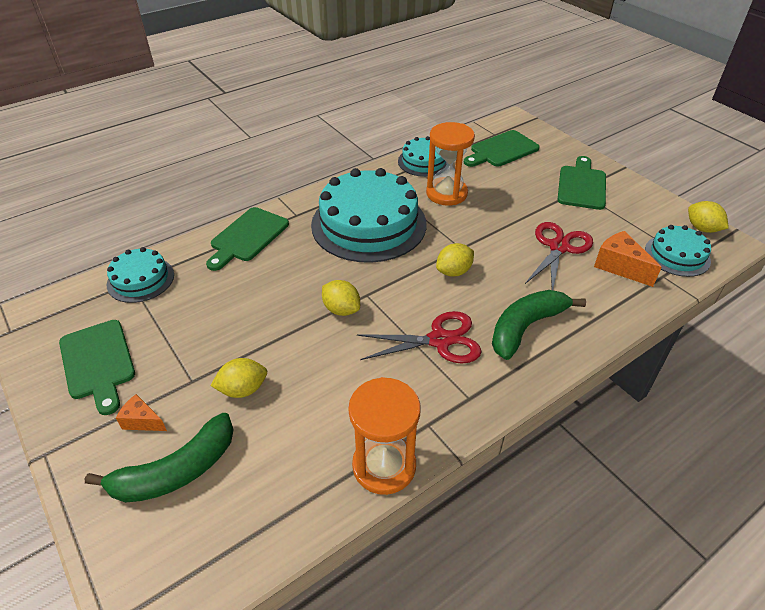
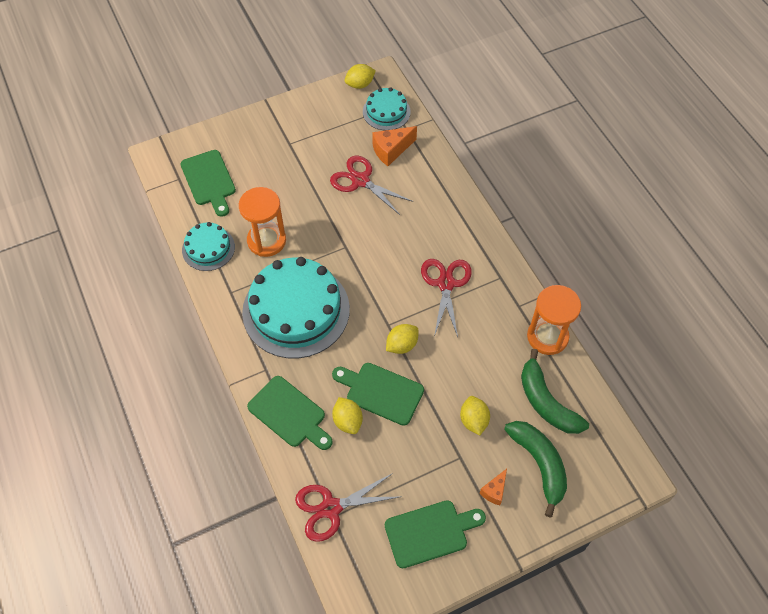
camera: 80 degrees left, 15 degrees up
(140, 279) = (331, 508): turquoise cake -> red scissors
(454, 271) = (373, 258): yellow lemon -> yellow lemon (348, 421)
(525, 327) = (442, 227): green banana -> green banana (546, 402)
(581, 185) = (283, 139): green cutting board -> green cutting board (381, 392)

